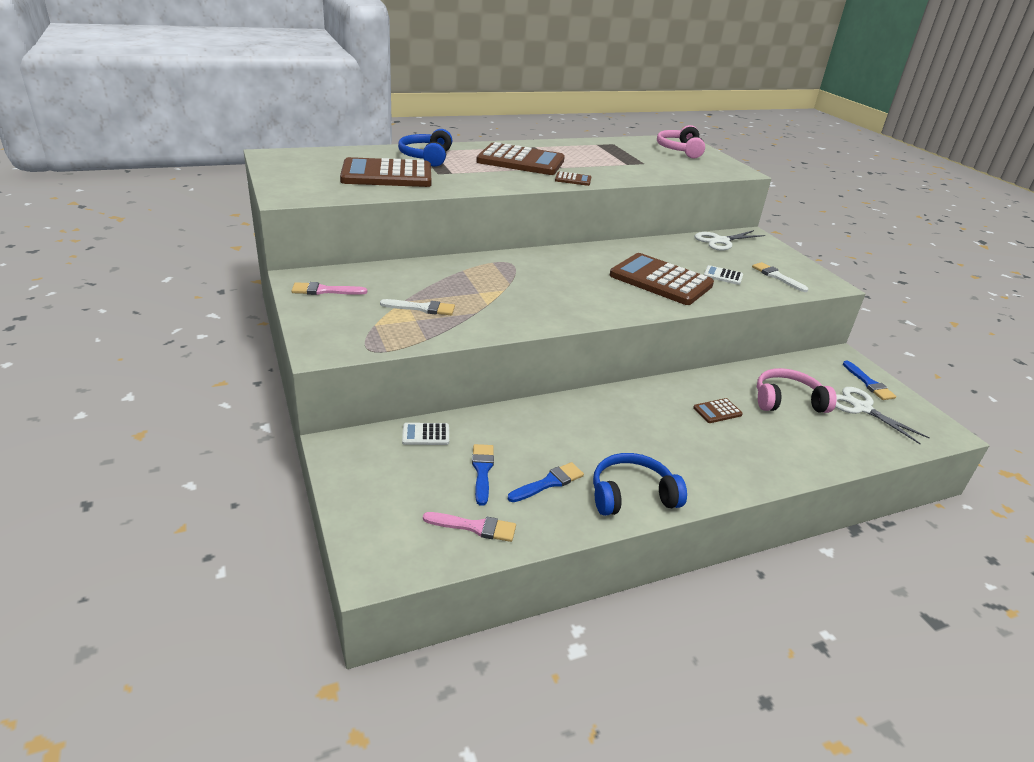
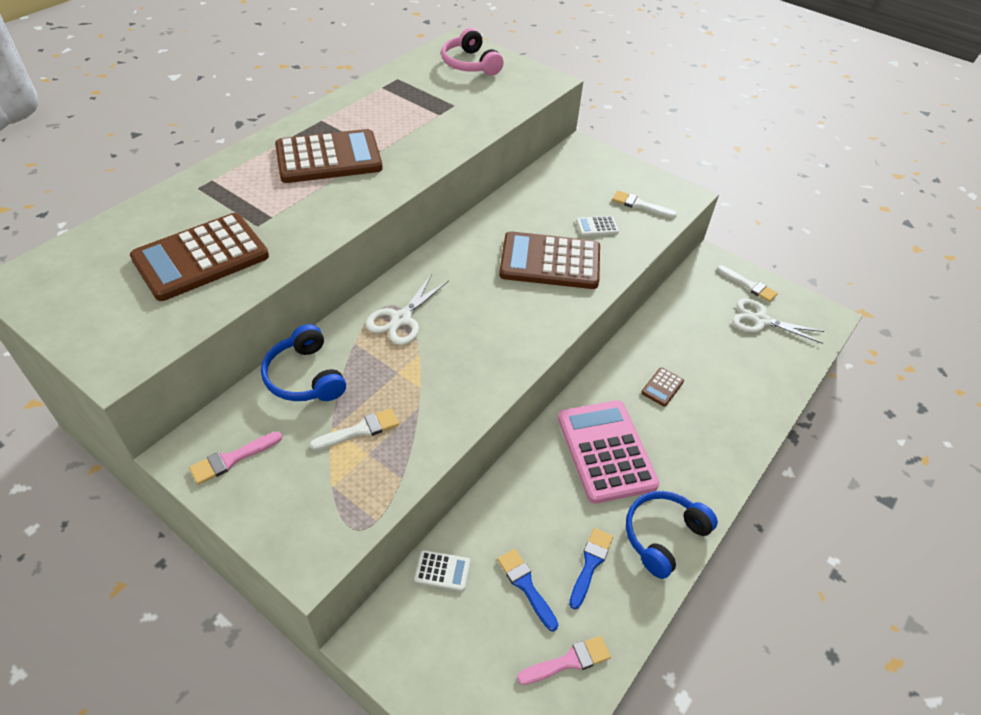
camera: 30 degrees left, 15 degrees up
(426, 157) = (217, 197): blue headphones -> blue headphones (305, 377)
(426, 435) = (442, 571): white calculator -> white calculator turned 135 degrees counterclockwise
(573, 179) = (408, 170): brown calculator -> none
(626, 427) = (605, 451): none -> pink calculator
(721, 241) = (561, 171): white scissors -> white scissors (401, 319)
(787, 401) = (705, 342): pink headphones -> none
(869, 383) = (749, 285): blue brush -> white brush

